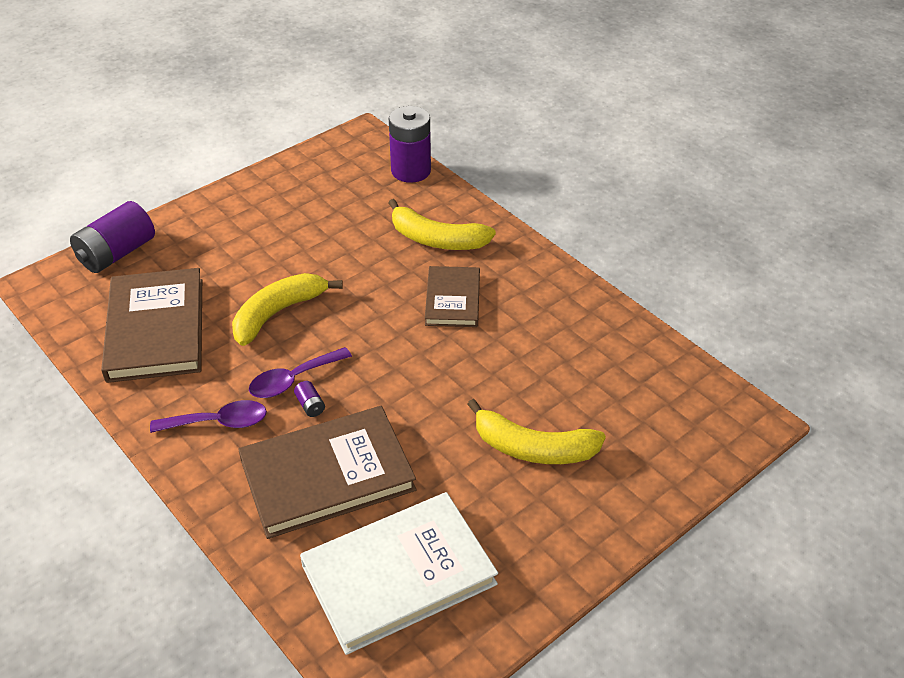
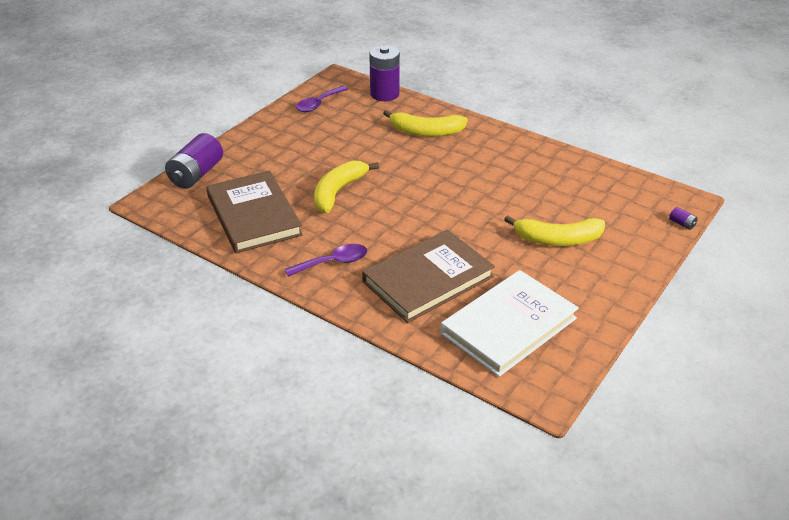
camera: 15 degrees left, 5 degrees down
(293, 380) = (372, 229): purple spoon -> purple spoon (318, 104)
(310, 405) = (392, 241): purple battery -> purple battery (682, 224)
(453, 299) = (456, 165): brown book -> none

